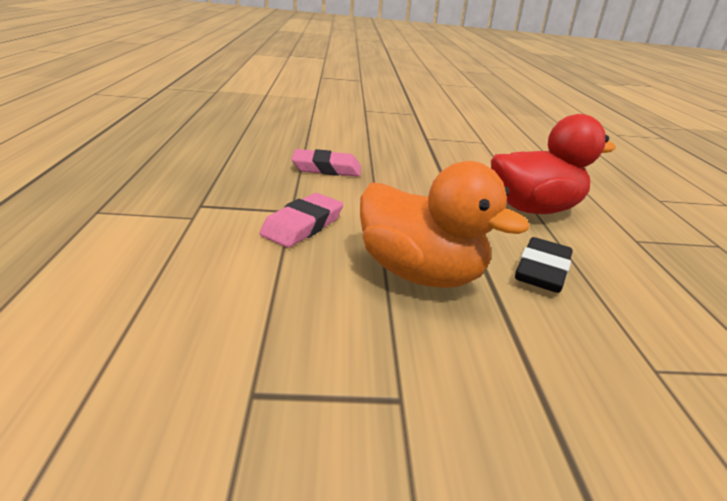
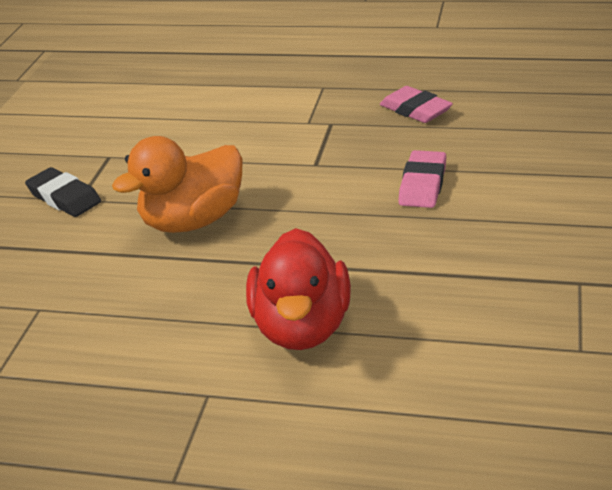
camera: 110 degrees right, 5 degrees up
(303, 225) = (285, 170): pink eraser -> pink eraser (415, 110)
(542, 271) = (173, 291): black eraser -> black eraser (64, 197)

